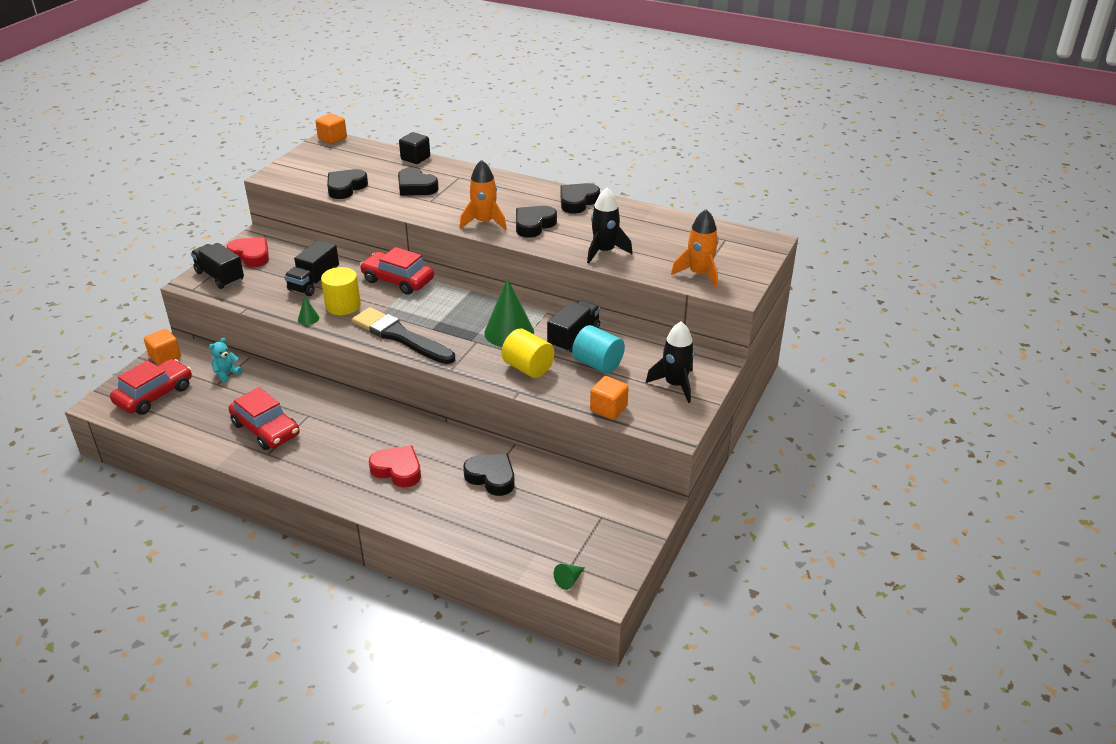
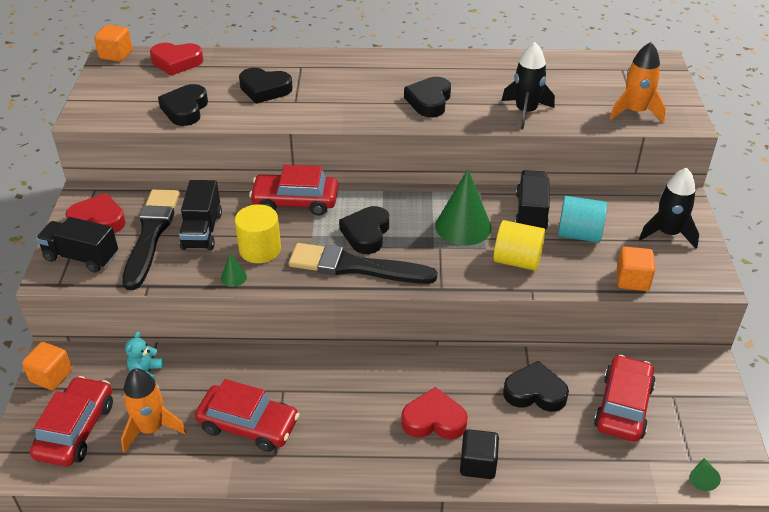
camera: 25 degrees left, 5 degrees up
(278, 275) = (151, 234): none -> black brush
(370, 153) = (176, 62): none -> red heart
(415, 158) = (233, 56): black cube -> black cube (478, 464)
(484, 222) = (376, 111): orange rocket -> orange rocket (151, 428)
(553, 510) = (623, 406): none -> red car
(577, 202) = (448, 64): black heart -> black heart (366, 234)

